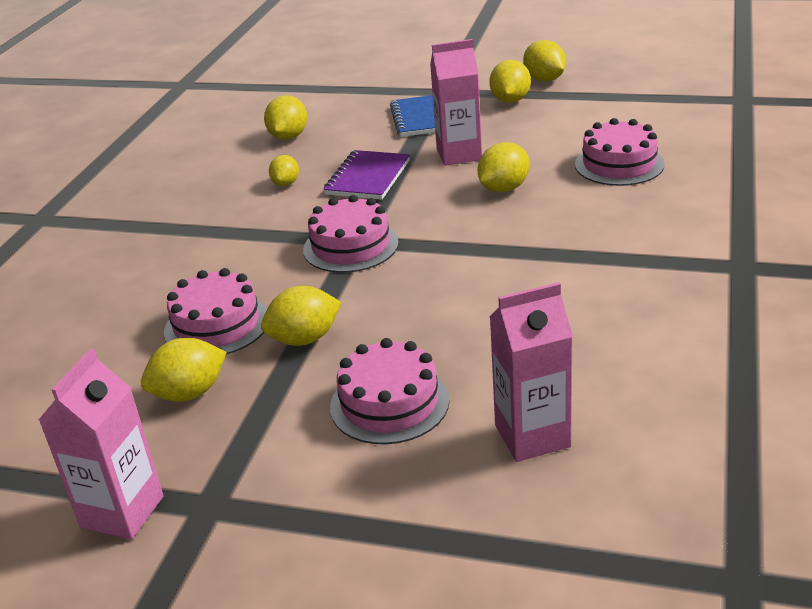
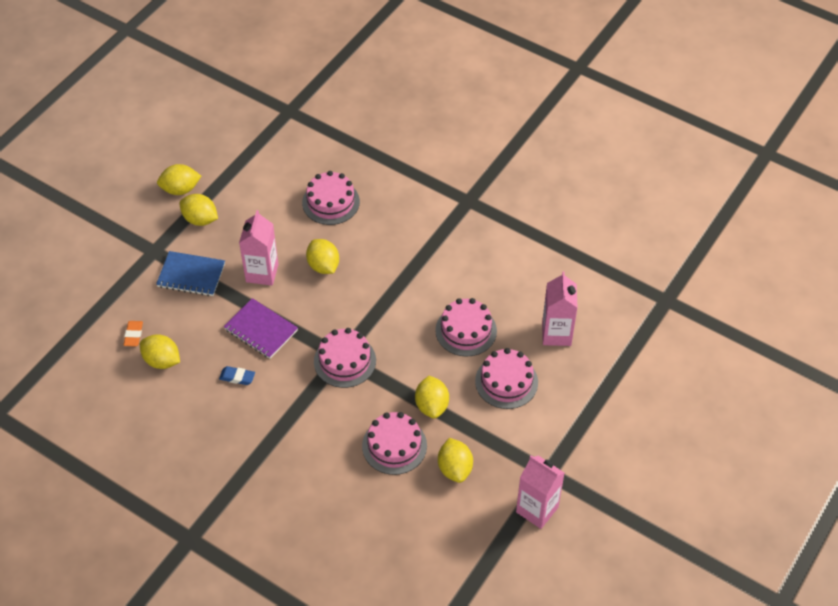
camera: 75 degrees left, 20 degrees up
(286, 183) = (237, 377): yellow lemon -> blue eraser
(316, 114) = (133, 335): none -> orange eraser
(472, 333) = (466, 330): none -> pink cake

